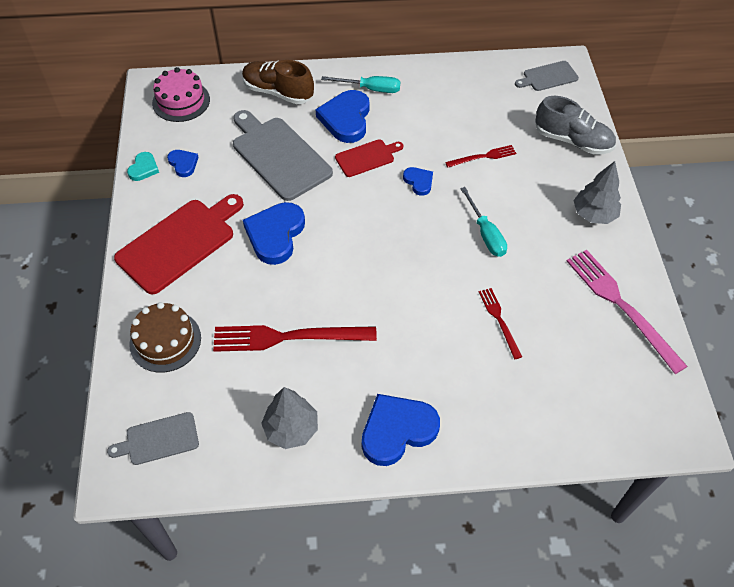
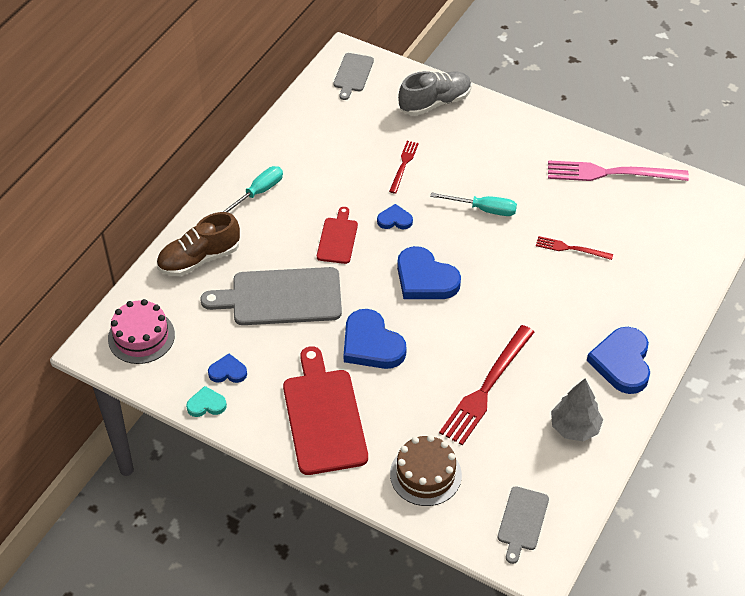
camera: 55 degrees left, 5 degrees down
(144, 168) = (206, 404): turquoise heart -> turquoise heart turned 60 degrees counterclockwise
(346, 119) = (279, 229): blue heart -> blue heart (425, 279)
(594, 214) = (518, 136): grey tree -> none

